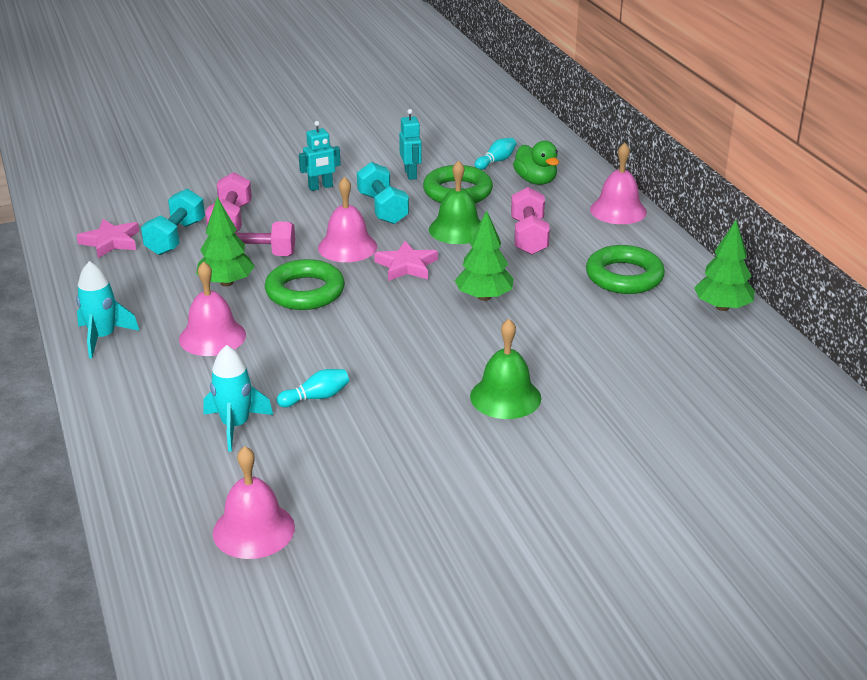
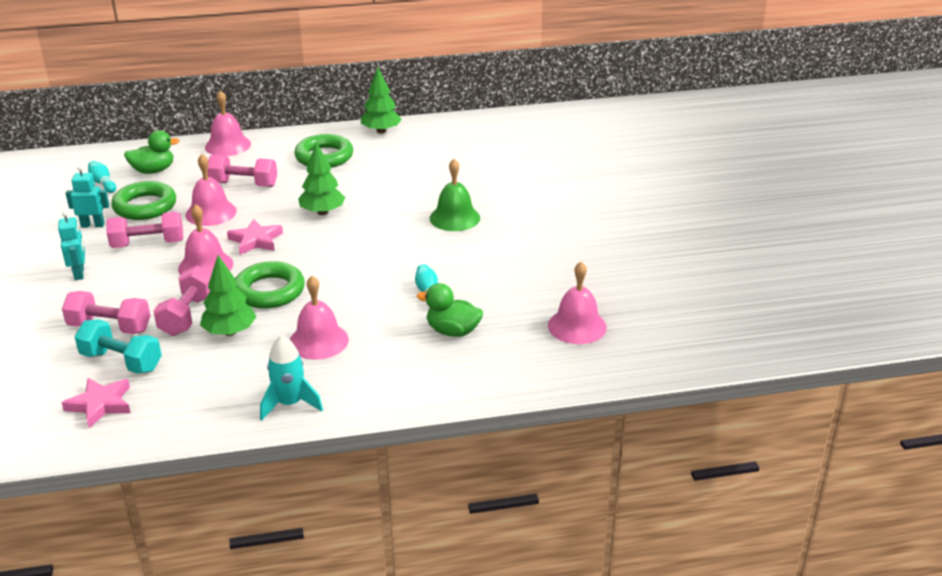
camera: 80 degrees left, 0 degrees up
(235, 426) = (453, 331): turquoise rocket -> green duck
(383, 208) = (148, 244): turquoise dumbbell -> pink dumbbell
(457, 229) = (211, 213): green bell -> pink bell

